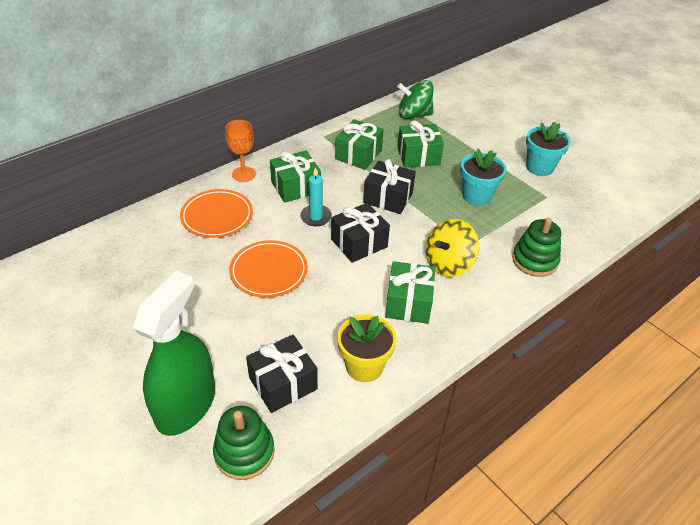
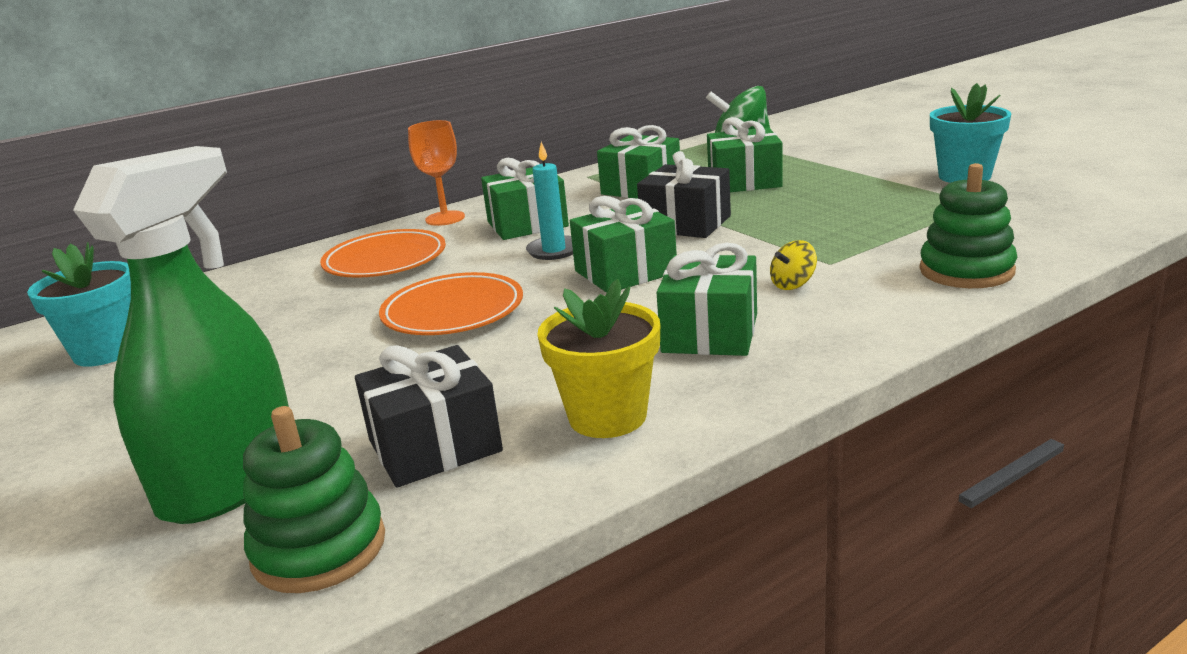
camera: 10 degrees right, 20 degrees down
(359, 243) = (625, 272): black gift -> green gift
(448, 264) = (793, 284): yellow spinning top -> yellow spinning top, size x0.48
(477, 196) = (848, 211): turquoise flower pot -> turquoise flower pot (106, 351)

